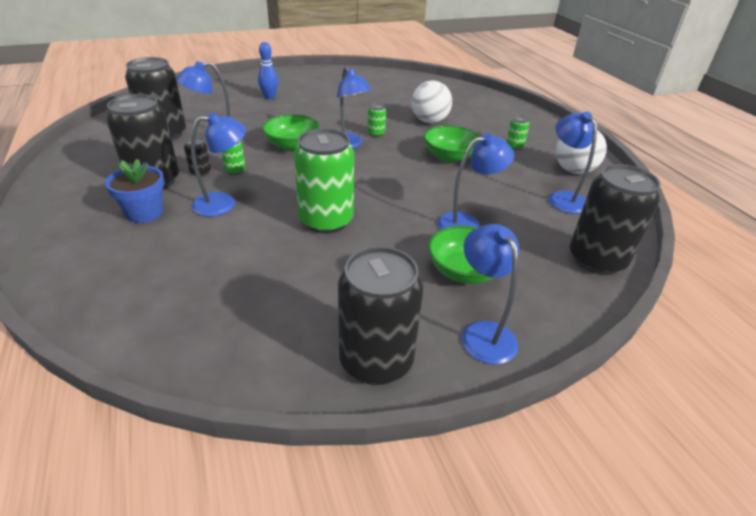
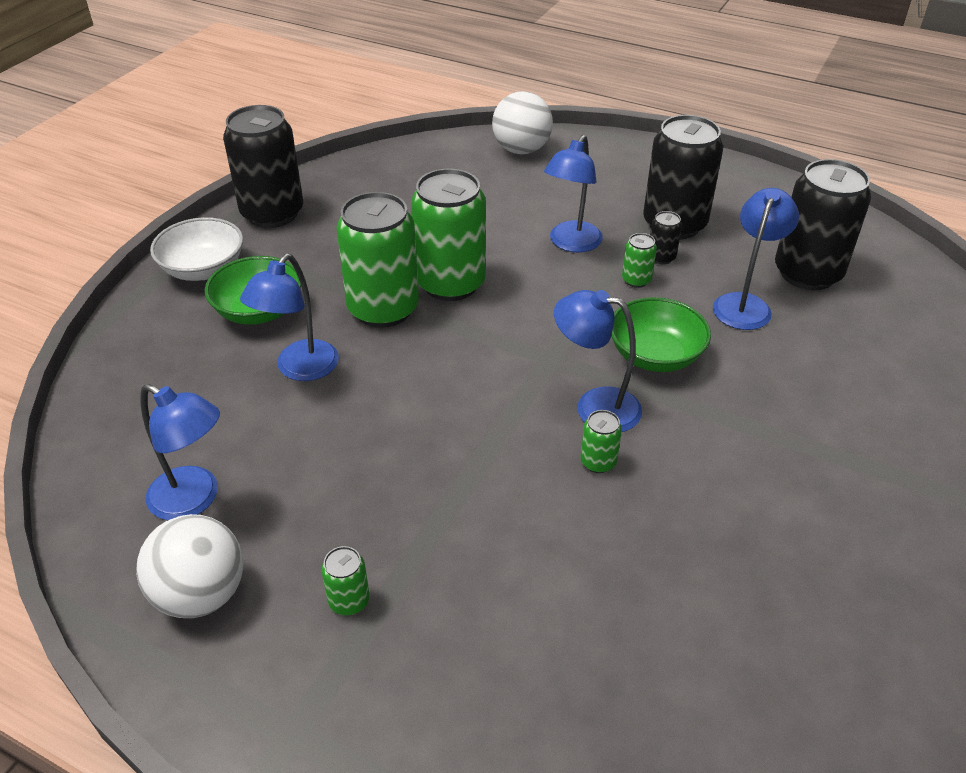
camera: 140 degrees right, 5 degrees up
(145, 213) = (611, 199): blue flower pot -> none
(269, 97) = (885, 434): blue bowling pin -> none
(384, 229) = (383, 309): none -> green can
(429, 121) = (567, 572): white ball -> white ball (521, 150)
(450, 156) = (431, 484): green bowl -> none
(483, 333) = (203, 269): blue lamp -> white bowl
(596, 260) = (114, 407): black can -> none

